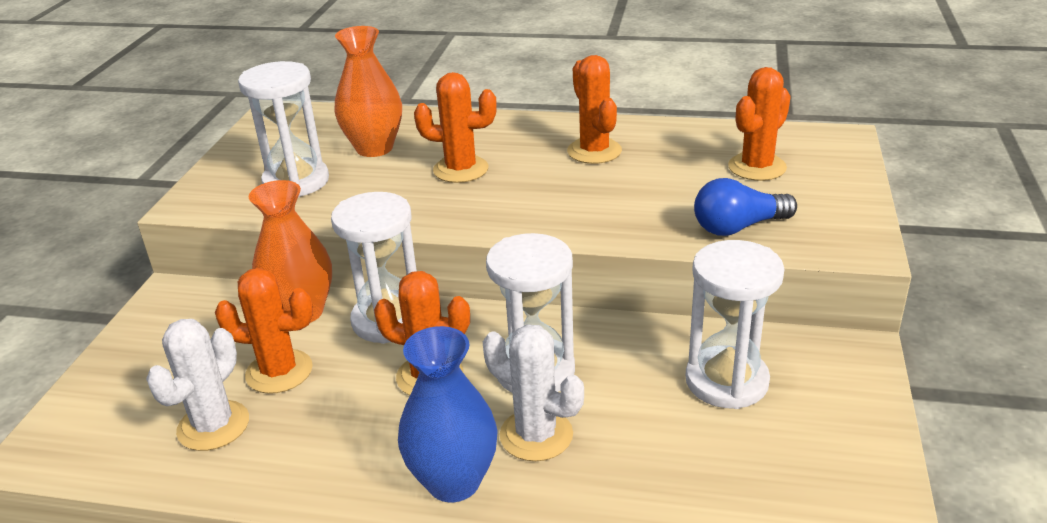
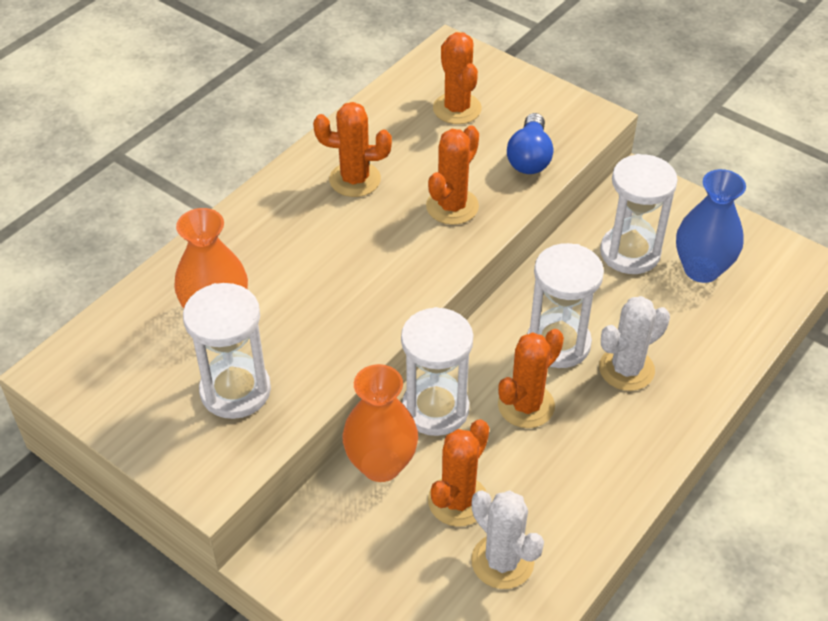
camera: 65 degrees left, 15 degrees up
(453, 482) = (647, 429): blue vase -> blue vase (701, 269)
(460, 169) = (314, 270): orange cactus -> orange cactus (452, 206)

